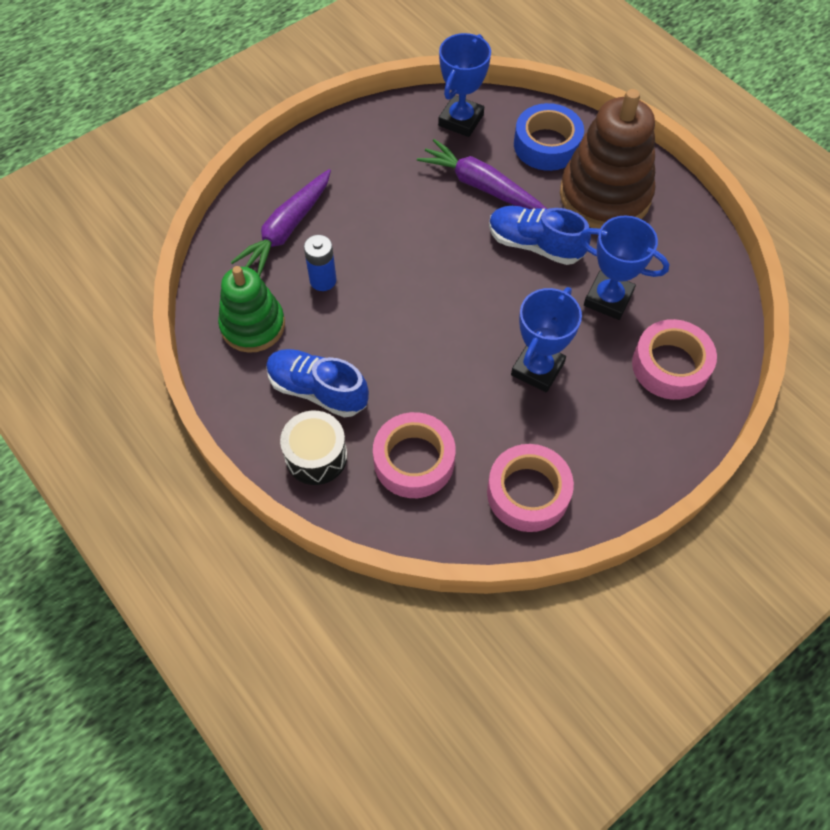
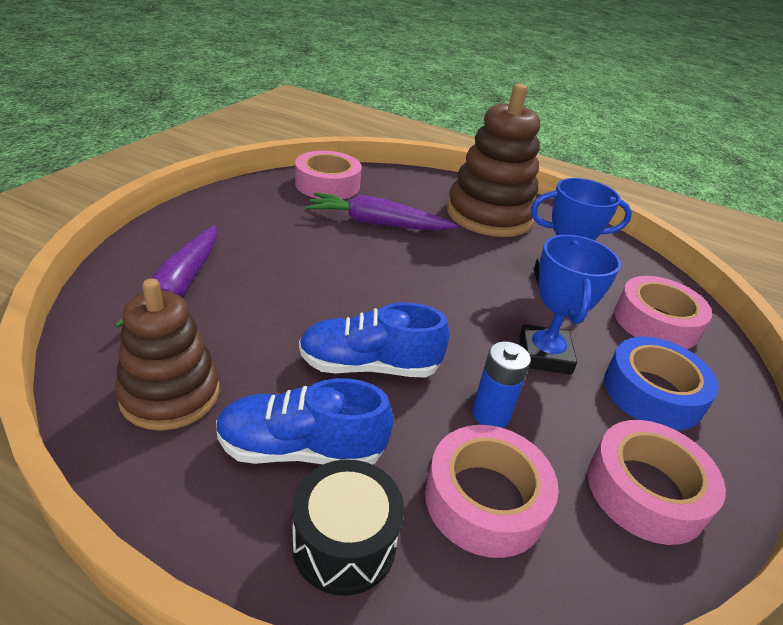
camera: 30 degrees left, 25 degrees down
(253, 325) = (170, 394): green stacking toy -> brown stacking toy
(323, 280) = (249, 326): blue battery -> blue battery (490, 414)
(461, 120) = (327, 185): blue trophy -> pink tape
(535, 244) = (458, 256): blue shoe -> blue shoe (369, 366)
(547, 145) = (415, 191): blue tape -> blue tape (652, 393)

